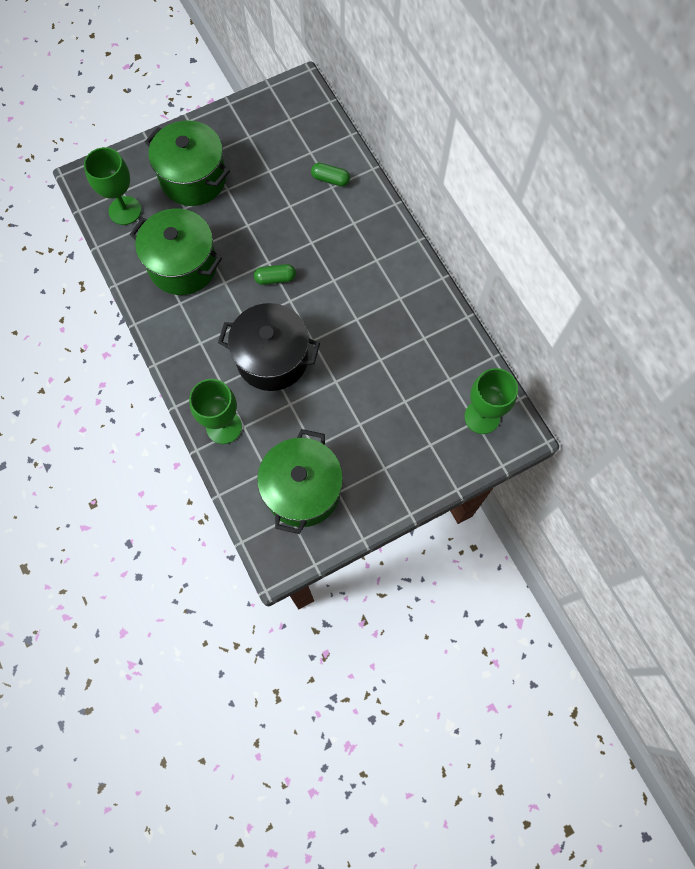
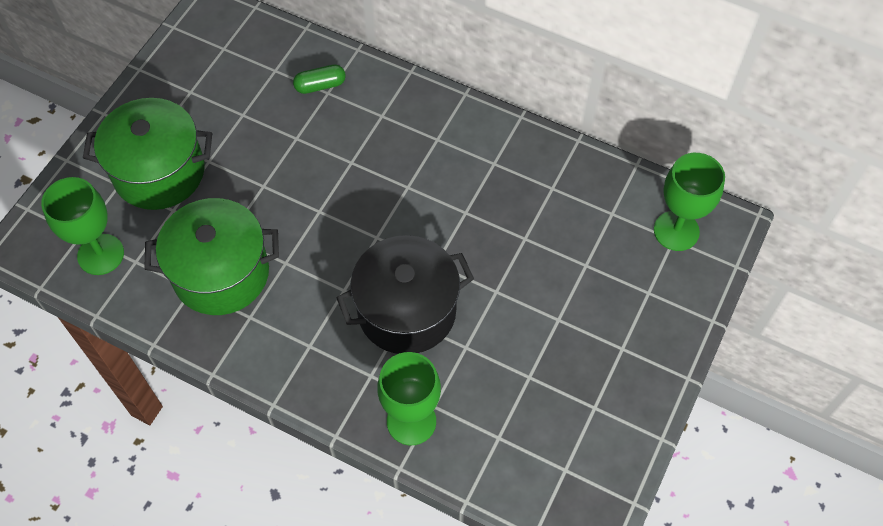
camera: 35 degrees left, 10 degrees down
(275, 278) = (341, 223): green capsule -> none
(302, 490) = (555, 431): green pot -> none

